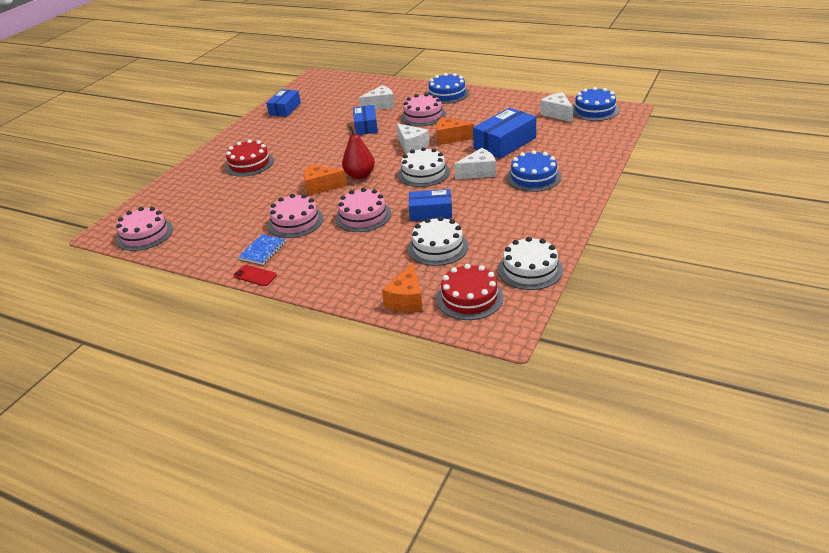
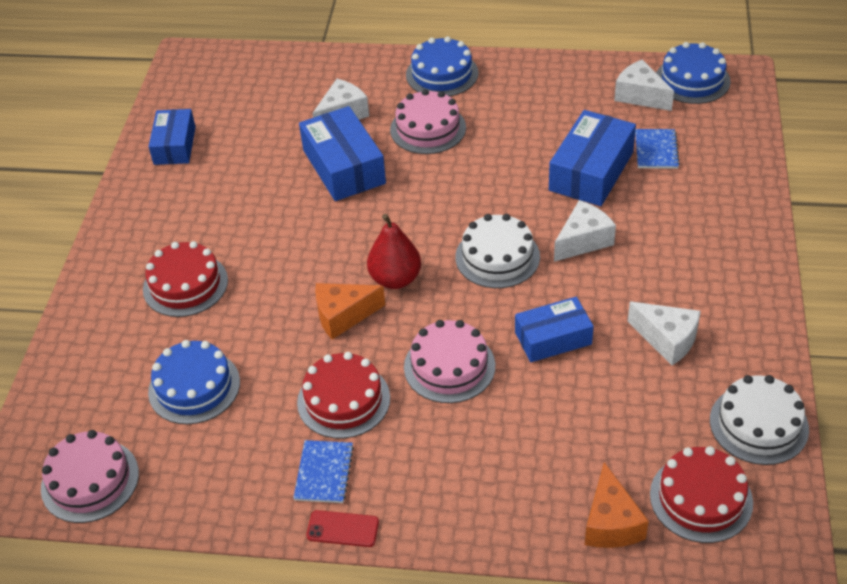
camera: 20 degrees left, 10 degrees up
(295, 222) = (343, 400): pink cake -> red cake
(366, 126) = (344, 166): blue box -> blue box, size x1.50
(411, 146) = (445, 199): white cheese -> white cheese (667, 339)
(438, 247) = (602, 408): white cake -> none
(450, 138) = (499, 173): orange cheese -> none
(533, 177) = (671, 237): blue cake -> blue cake (194, 387)
(550, 138) = (656, 150): none -> blue notebook

